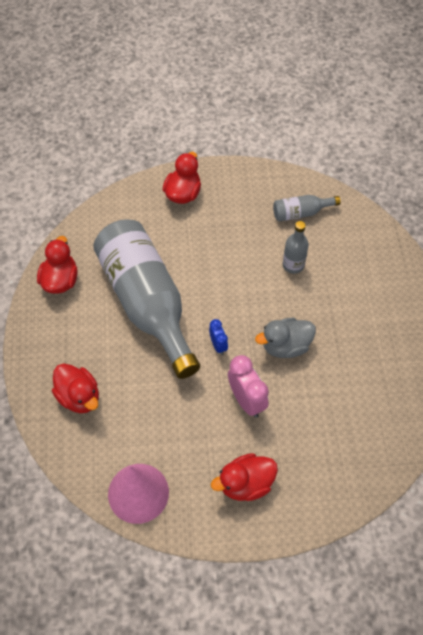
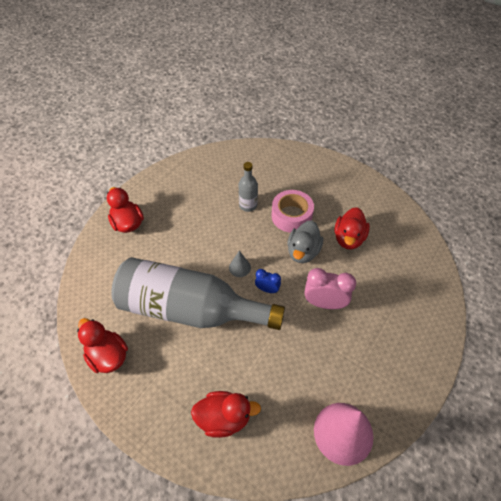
camera: 50 degrees left, 5 degrees down
(220, 308) = (239, 267): none -> grey cone
(245, 483) = (388, 350): red duck -> red duck (348, 238)
(301, 213) = (215, 175): grey bottle -> none
(317, 309) = (291, 216): none -> pink tape

